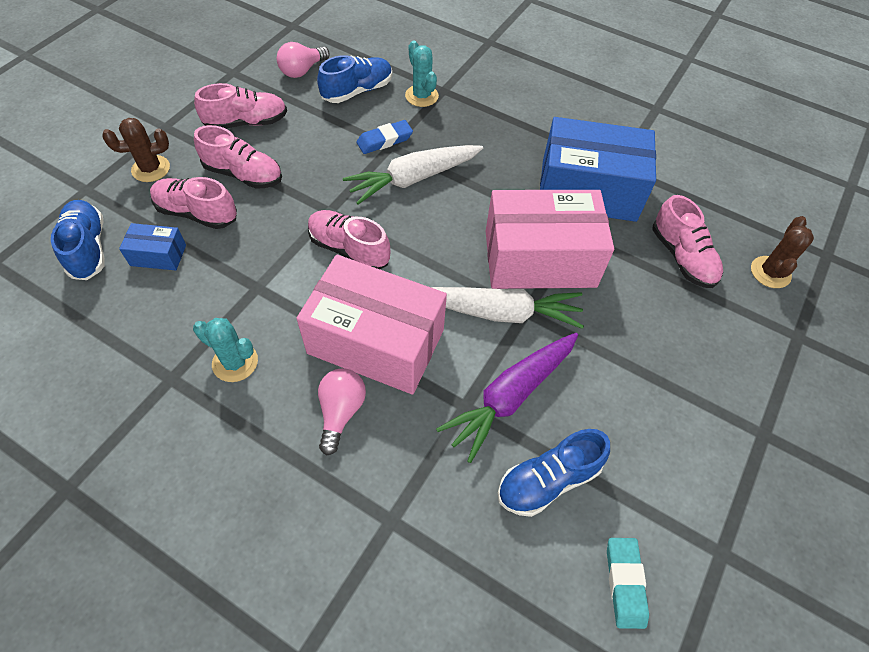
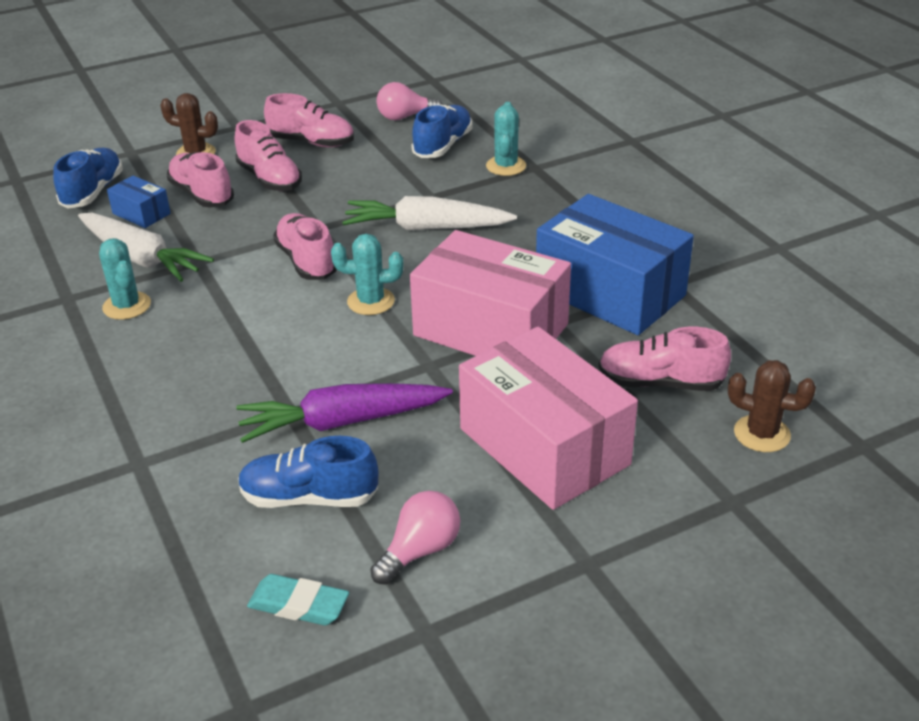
camera: 35 degrees right, 20 degrees down
(341, 412) = (176, 372): pink light bulb -> pink light bulb (420, 551)
(357, 91) = (443, 146): blue shoe -> blue shoe turned 60 degrees counterclockwise
(376, 342) = (259, 335): pink box -> pink box (543, 446)
(384, 140) = (429, 190): blue eraser -> none
(433, 269) = (371, 301): none -> turquoise cactus
(501, 312) = (403, 357): white carrot -> white carrot (142, 258)
(624, 583) = (299, 605): turquoise eraser -> turquoise eraser turned 75 degrees clockwise
(682, 257) = (660, 383): pink shoe -> pink shoe turned 90 degrees clockwise
(770, 272) = (762, 434): brown cactus -> brown cactus turned 60 degrees clockwise

